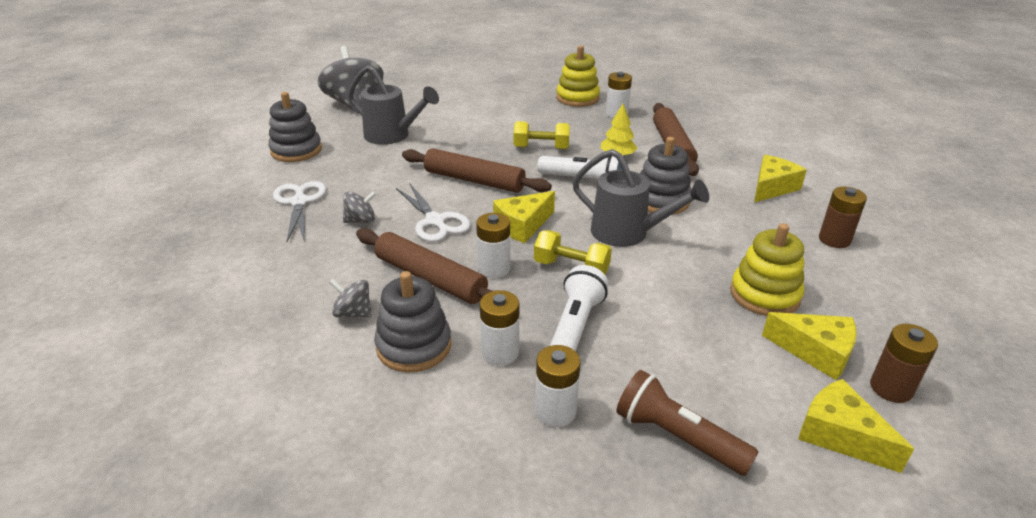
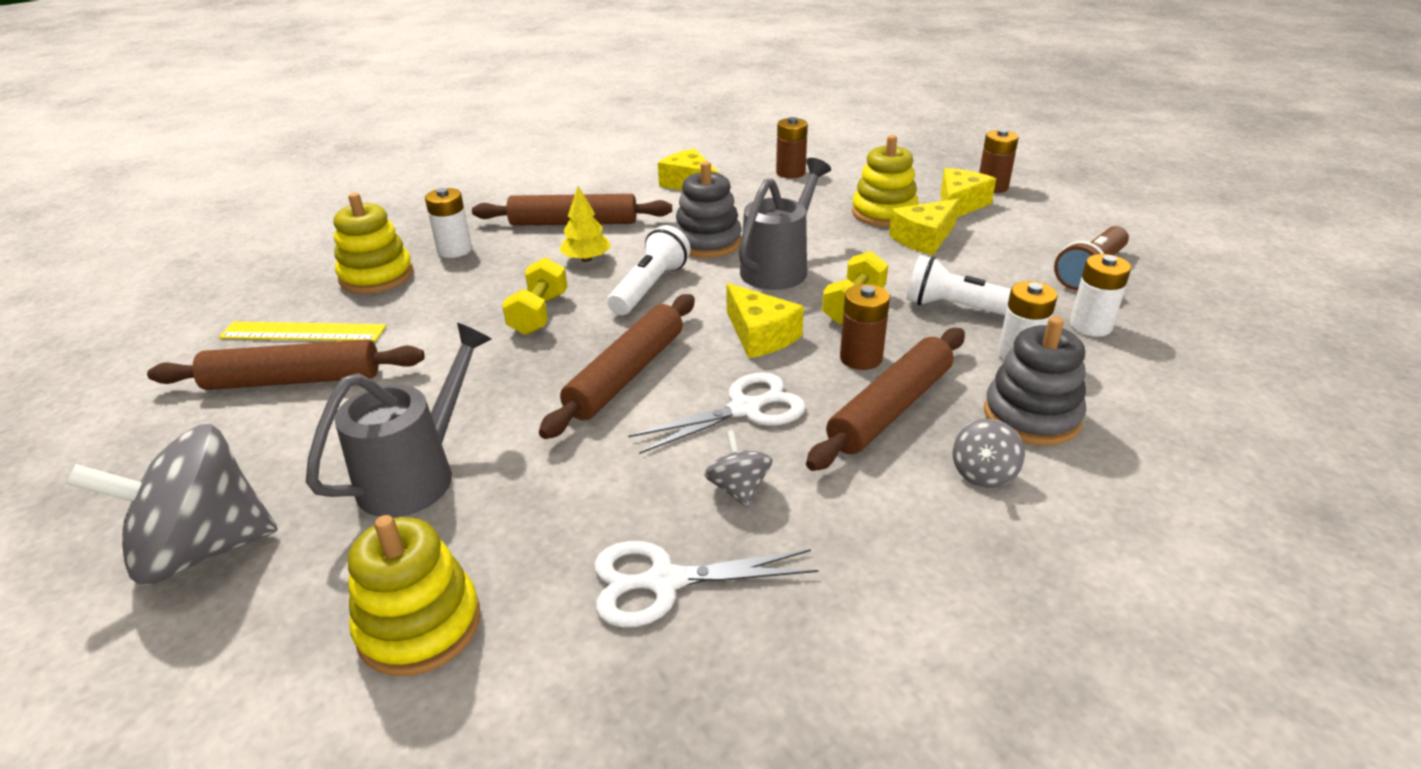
camera: 85 degrees left, 0 degrees up
(296, 150) = (419, 625): grey stacking toy -> yellow stacking toy
(471, 97) = (294, 380): none -> brown rolling pin
(494, 268) = (861, 358): white battery -> brown battery
(515, 91) = (303, 332): none -> yellow ruler
(840, 435) = (1052, 212): yellow cheese -> yellow cheese (924, 238)

